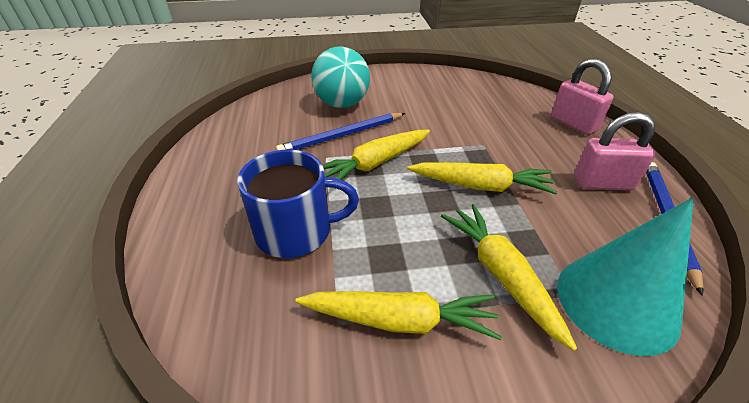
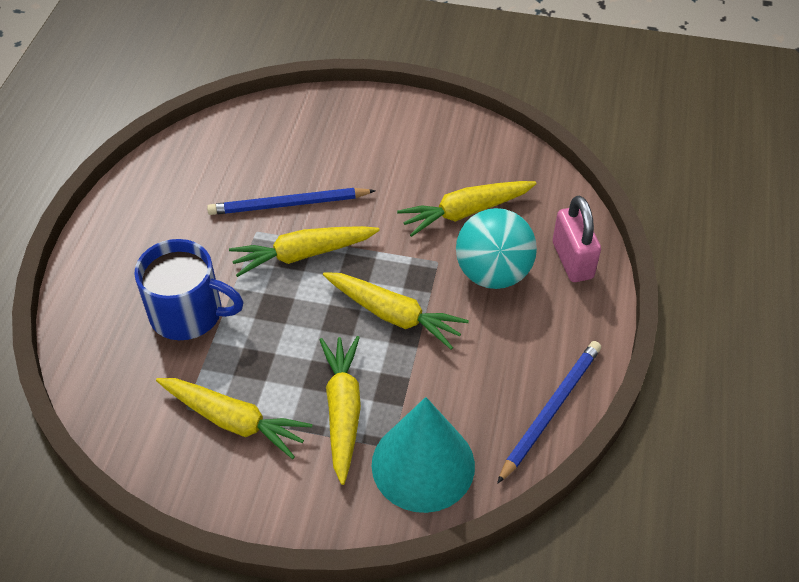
camera: 20 degrees right, 10 degrees up
(342, 104) = (314, 152): turquoise ball -> turquoise ball (493, 273)
(476, 114) = (465, 212): none -> yellow carrot
(602, 183) = (526, 350): pink padlock -> none

